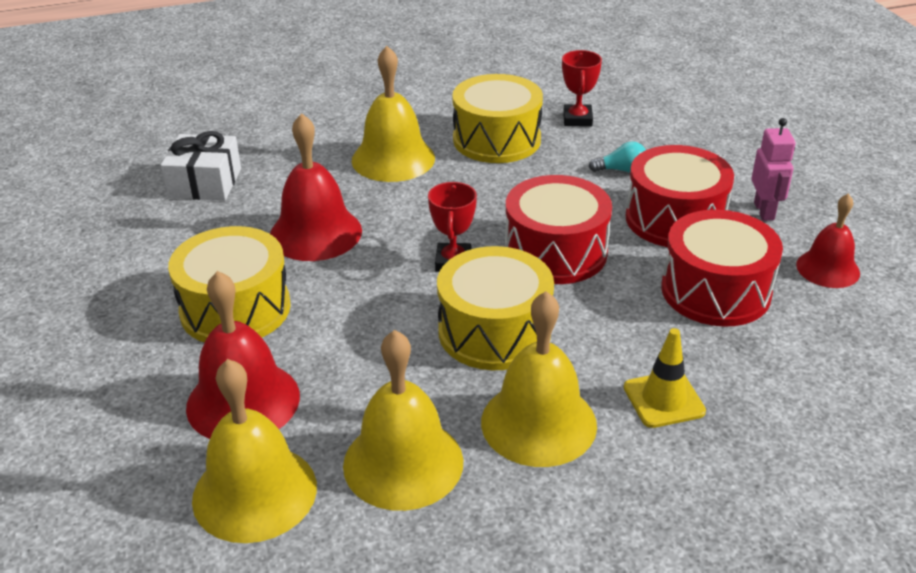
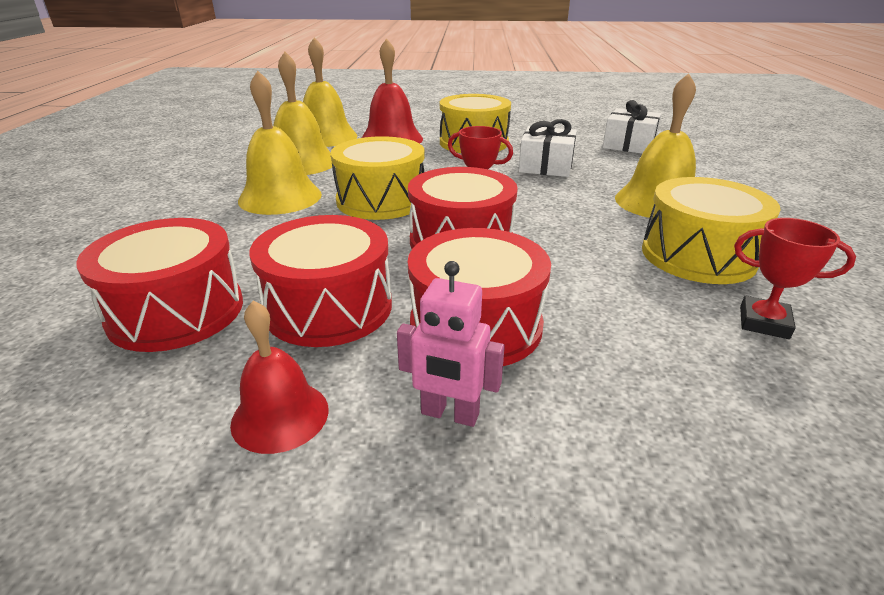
camera: 110 degrees right, 5 degrees down
(315, 233) = (546, 166): red bell -> white gift
(621, 170) = (608, 319): turquoise light bulb -> none
(663, 399) = (239, 240): yellow traffic cone -> none
(796, 372) = (176, 311): none -> red drum

